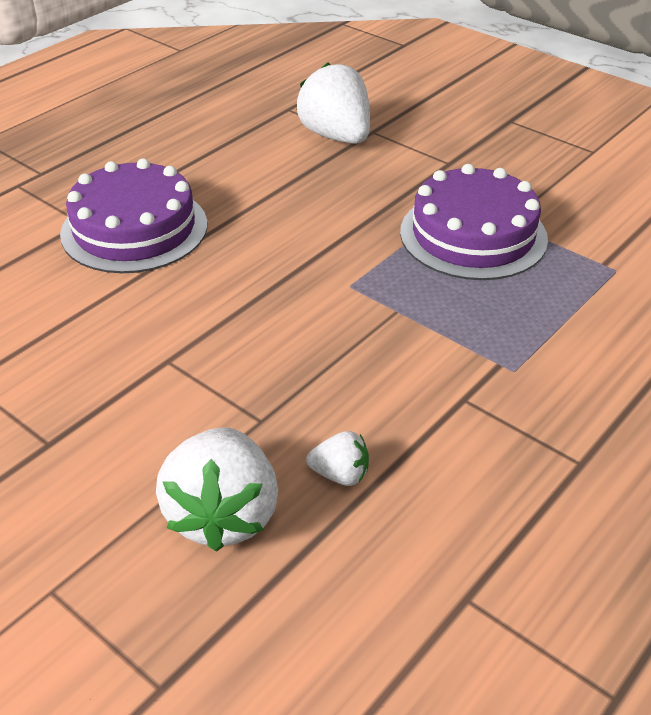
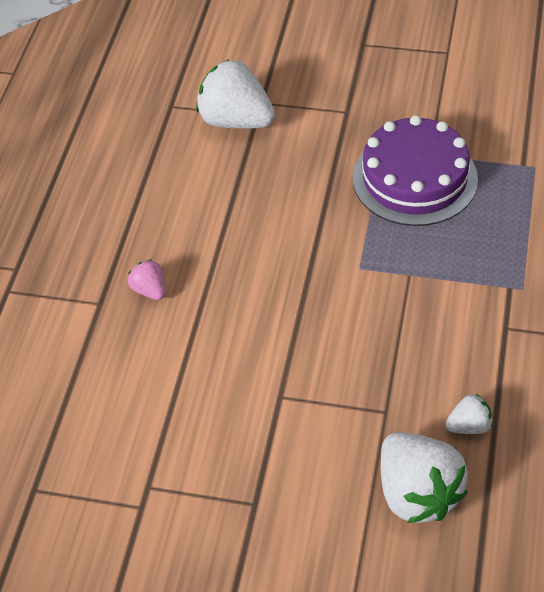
camera: 25 degrees left, 10 degrees up
(134, 229) = (150, 290): purple cake -> pink strawberry

